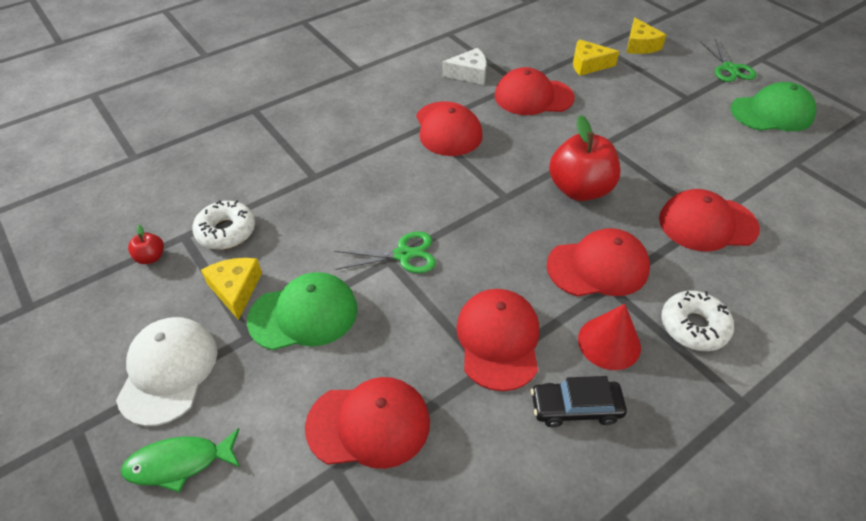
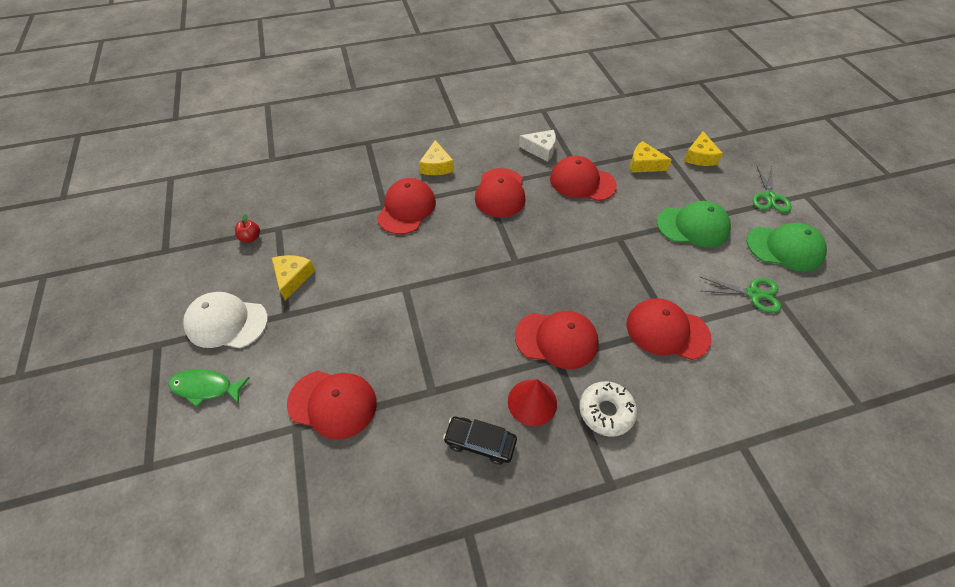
camera: 20 degrees right, 5 degrees up
(168, 371) = (226, 322): white cap -> white cap turned 105 degrees counterclockwise
(226, 231) = (306, 232): white donut -> none
(304, 314) = (328, 310): green cap -> green cap (693, 226)
(356, 117) = (436, 166): none -> yellow cheese
(403, 255) = (417, 286): green scissors -> green scissors (753, 294)
(498, 340) = (451, 372): red cap -> red cap (406, 209)
(579, 189) = (577, 271): red apple -> none

